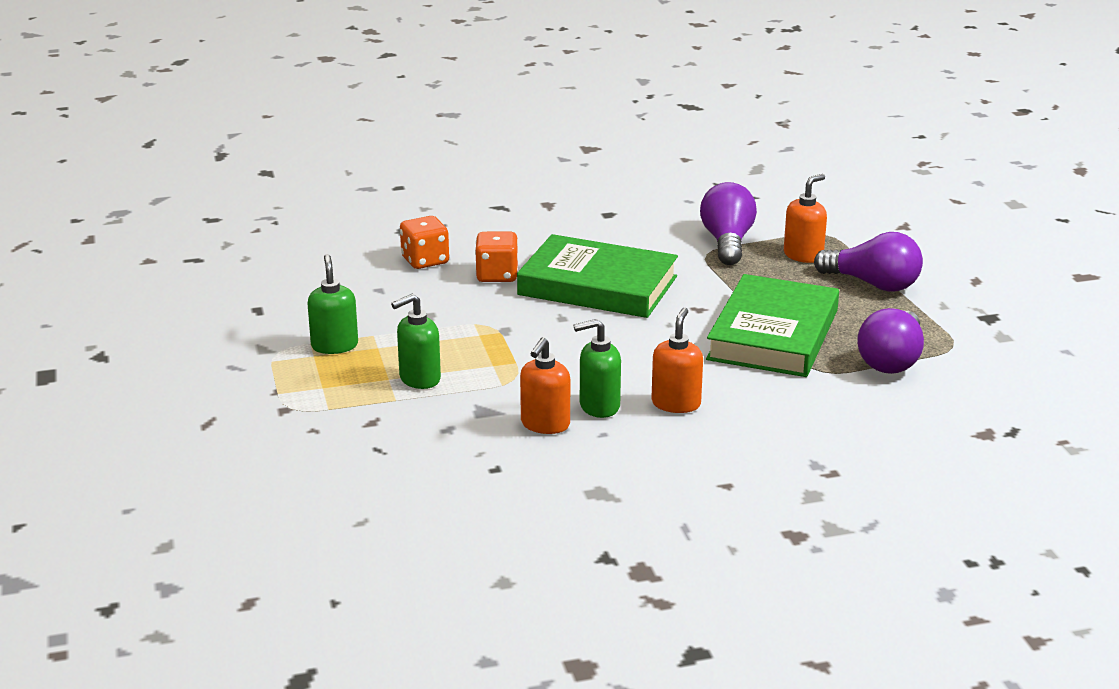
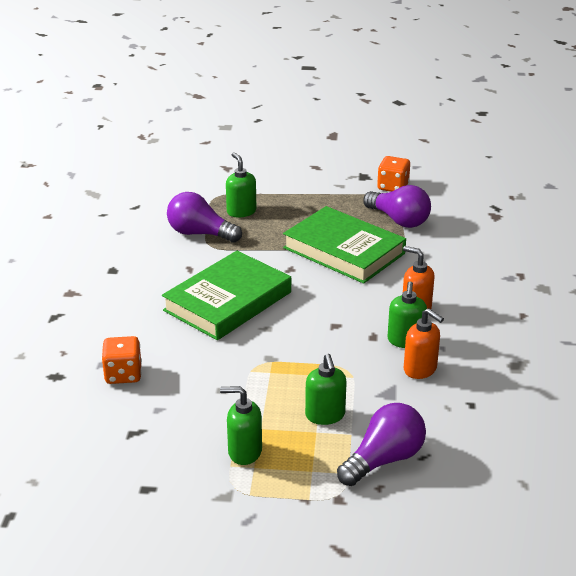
camera: 70 degrees left, 5 degrees up
(497, 275) = (177, 343): orange dice -> orange dice (393, 187)
(803, 255) = (241, 211): orange soap dispenser -> green soap dispenser
(873, 284) = (298, 199): purple light bulb -> purple light bulb (384, 459)

